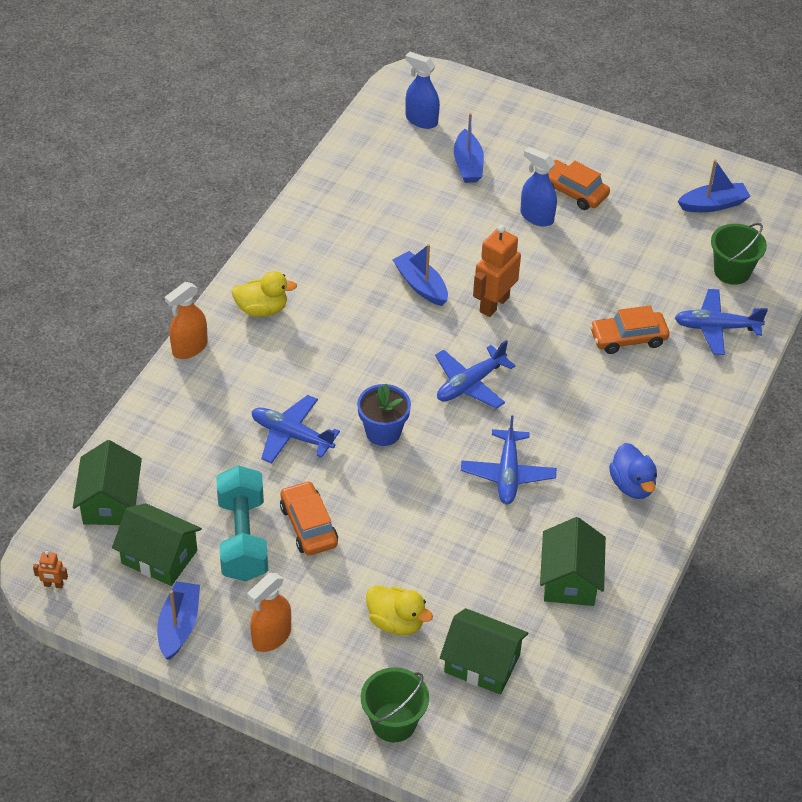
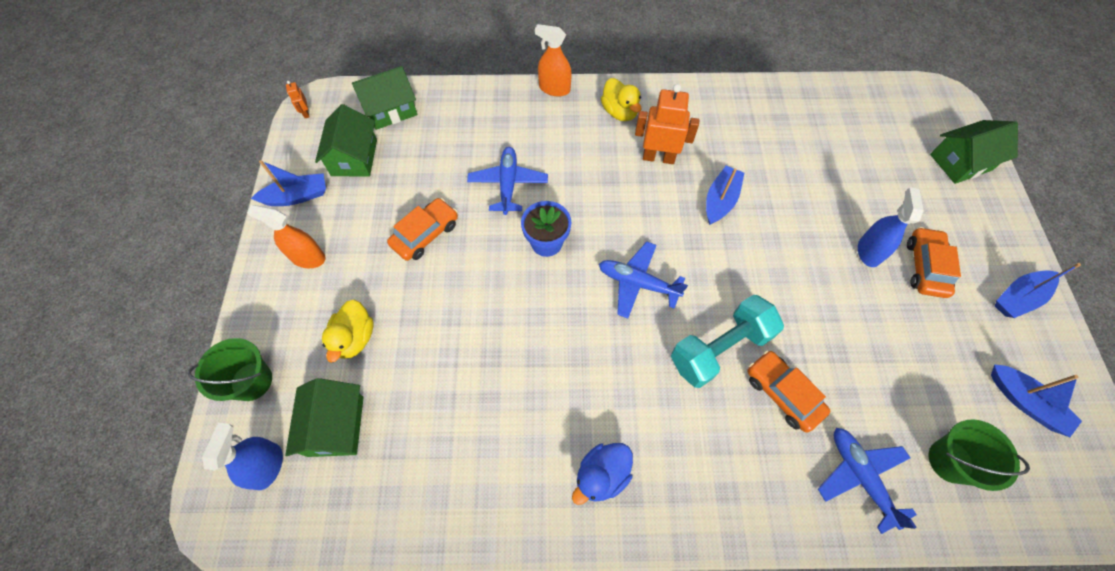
camera: 65 degrees right, 15 degrees up
(243, 538) = (393, 198): turquoise dumbbell -> turquoise dumbbell (720, 348)
(421, 120) = (901, 121): blue spray bottle -> blue spray bottle (267, 466)
(468, 165) = (882, 174): blue boat -> blue boat (1018, 298)
(494, 304) = (740, 262): orange robot -> orange robot (658, 157)
(508, 474) = (555, 356): blue plane -> none
(570, 579) = (460, 463): green house -> green house (960, 162)

